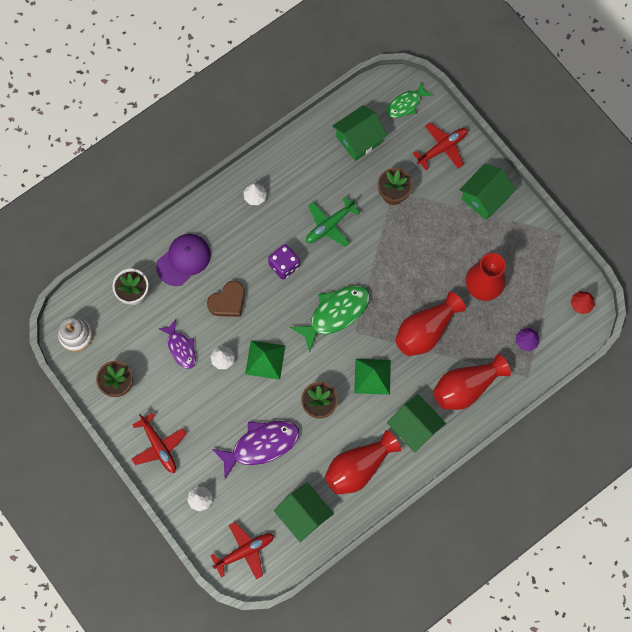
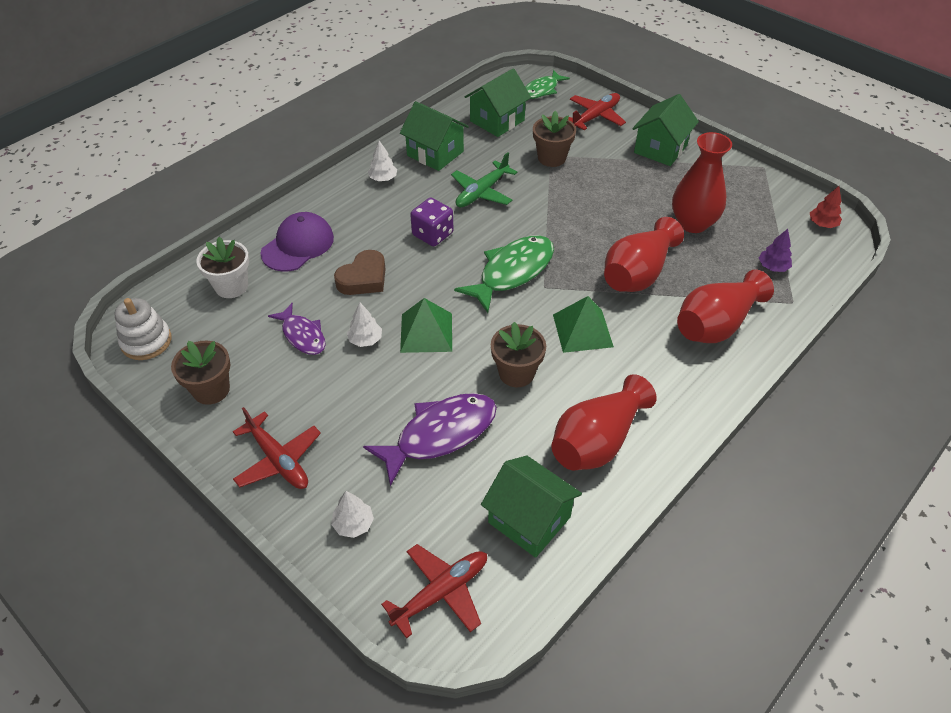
camera: 10 degrees left, 25 degrees down
(414, 427) = (662, 379): green house -> green house (435, 153)

